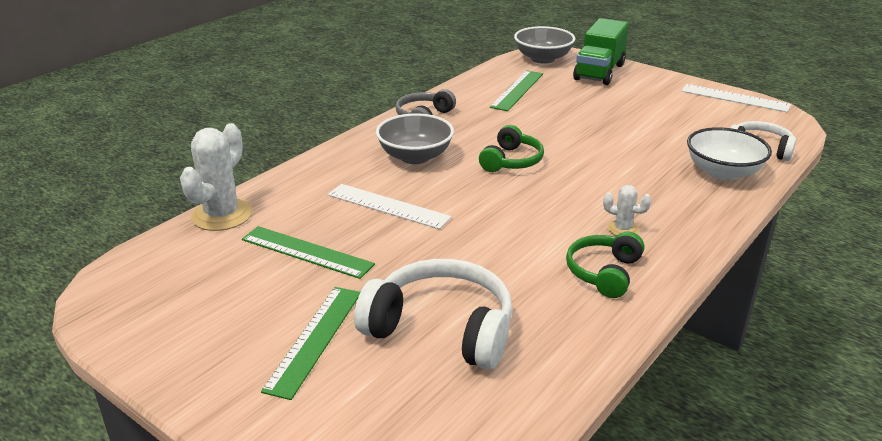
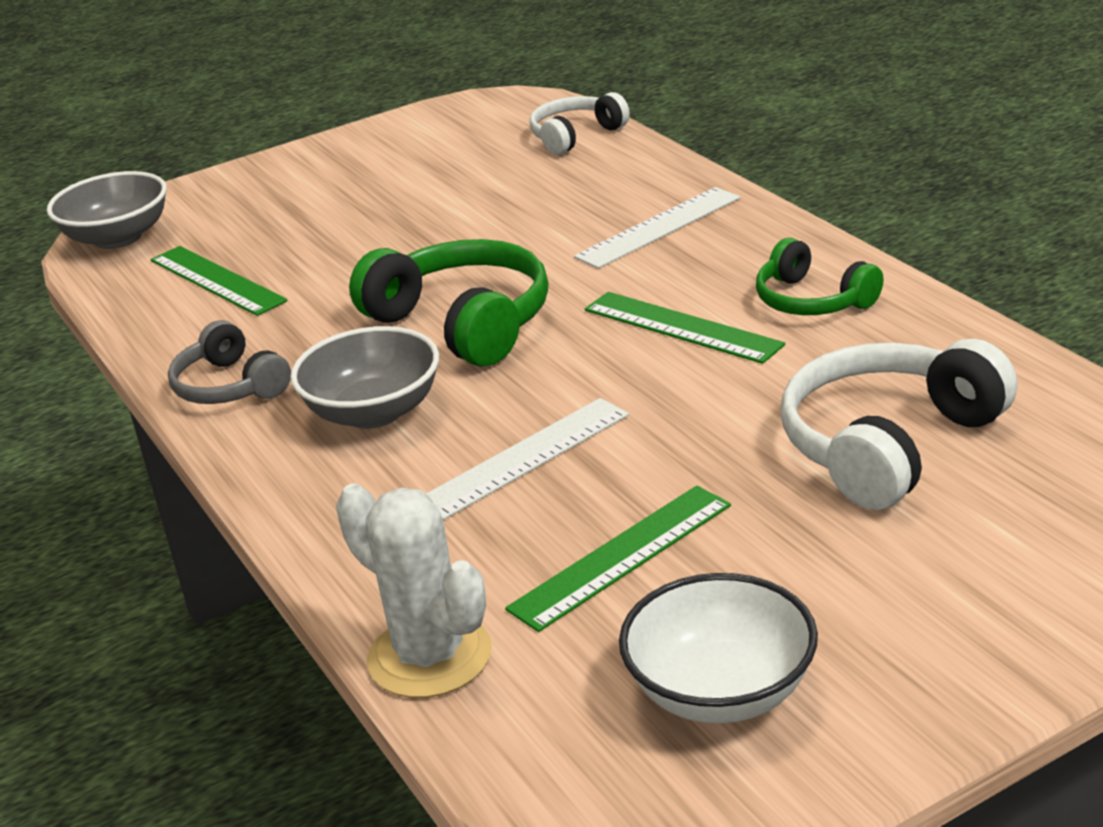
camera: 65 degrees left, 0 degrees up
(315, 339) = (873, 563): green ruler -> green ruler (682, 327)
(511, 161) = (463, 323): green headphones -> green headphones, size x1.64
(599, 72) = (227, 199): green truck -> none
(622, 229) = (715, 268): white cactus -> none
(723, 172) = (618, 172): white bowl -> white bowl (721, 691)
(735, 98) = (420, 119): white ruler -> white ruler (659, 227)

